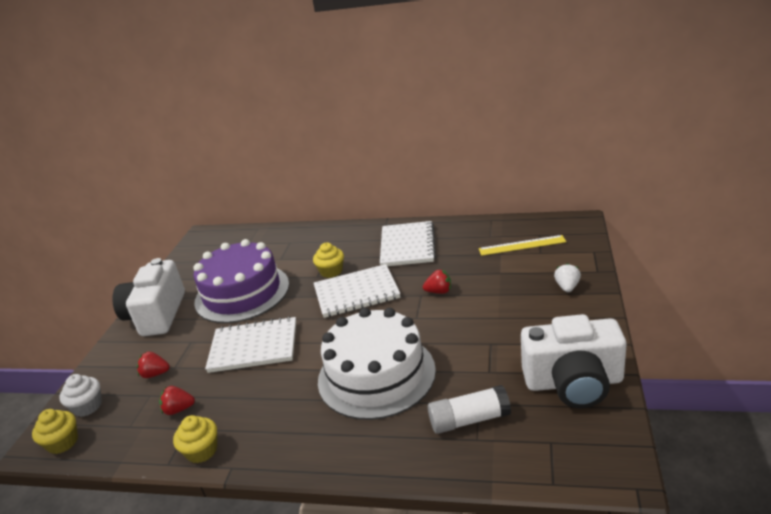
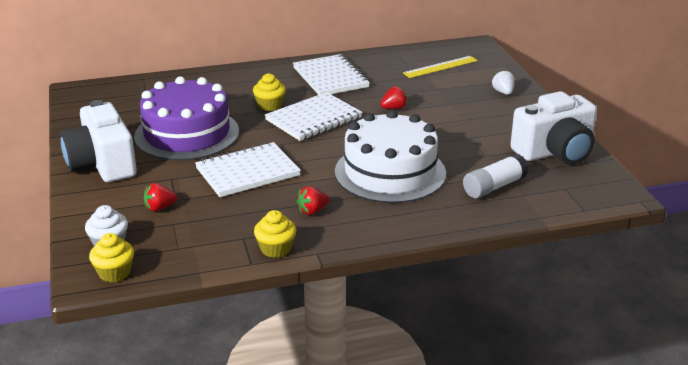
camera: 30 degrees left, 0 degrees up
(179, 409) = (218, 227): red strawberry -> red strawberry (312, 211)

